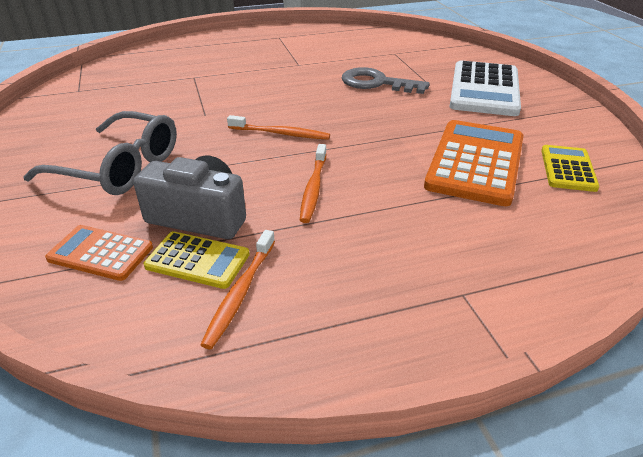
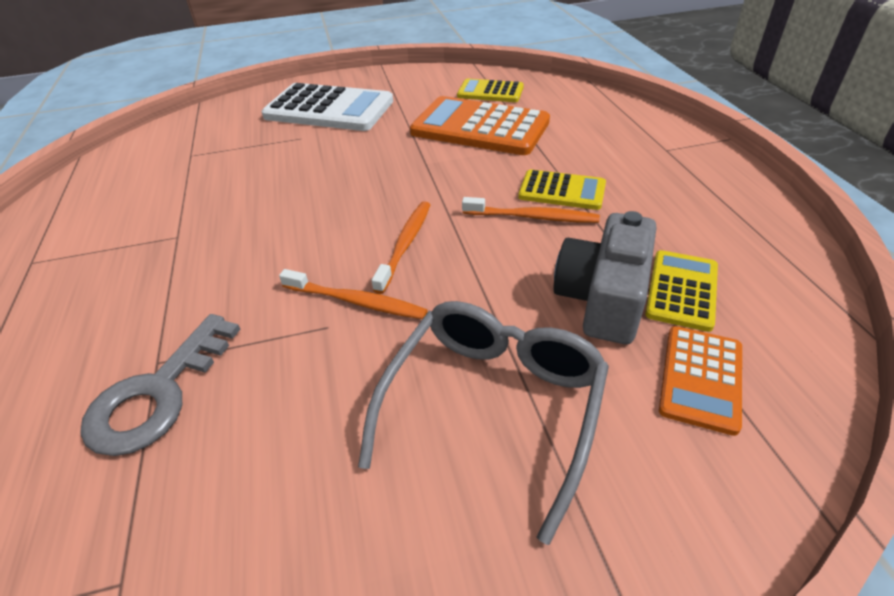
camera: 85 degrees left, 5 degrees up
(240, 293) = (717, 256): orange toothbrush -> orange toothbrush (356, 301)
(357, 206) = (562, 191): none -> yellow calculator
(376, 83) = (281, 171): grey key -> grey key (158, 394)

